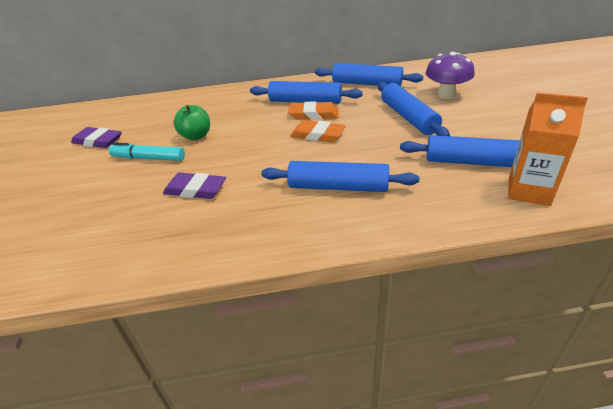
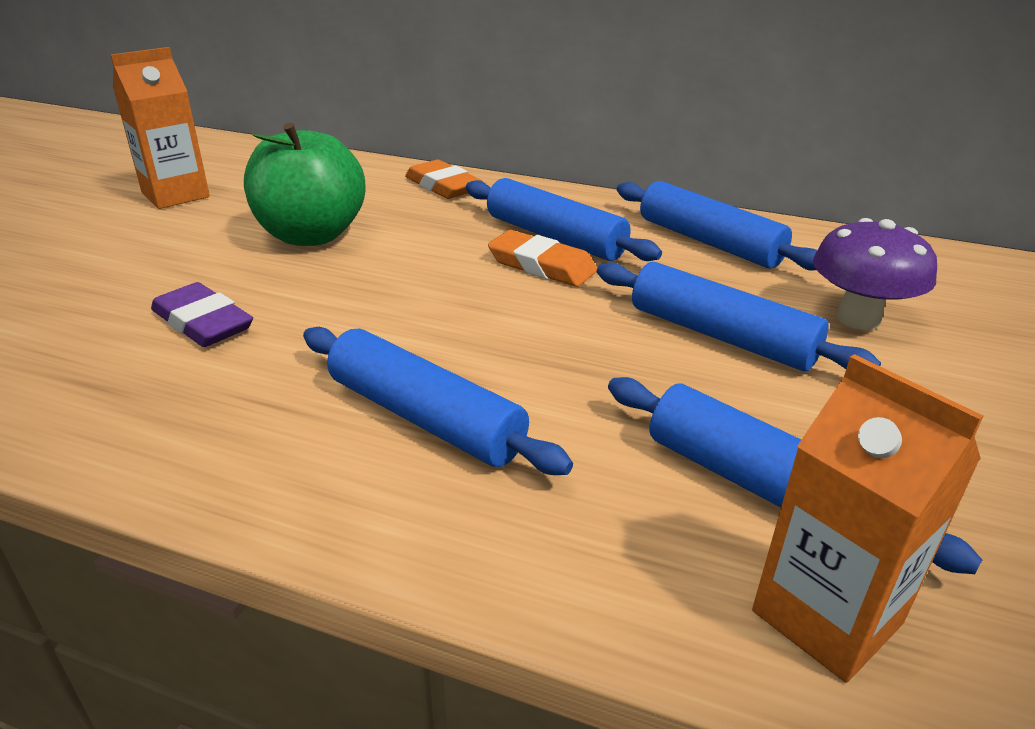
camera: 25 degrees right, 5 degrees down
(98, 141) = (175, 195): purple eraser -> orange carton
(148, 158) = (205, 246): turquoise marker -> none
(196, 136) = (311, 235): green apple -> green apple, size x1.70
(318, 135) = (505, 305): orange eraser -> orange eraser (443, 186)
(408, 117) = (721, 336): blue rolling pin -> blue rolling pin turned 60 degrees counterclockwise

